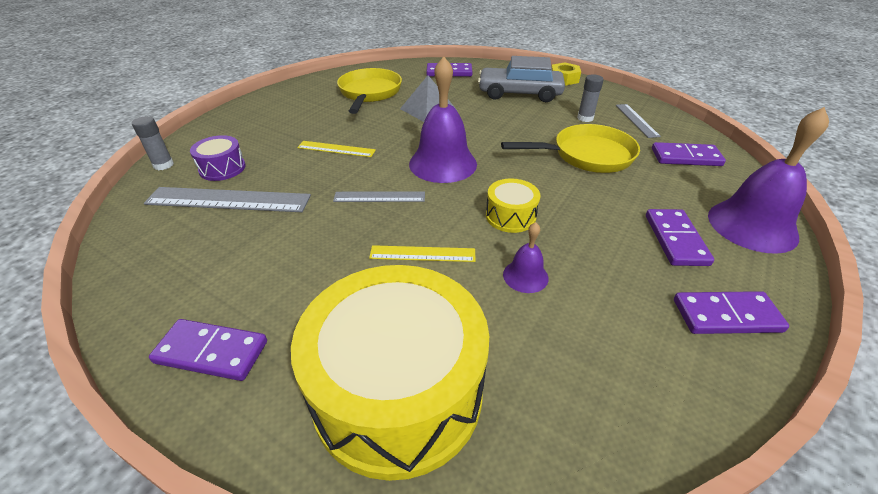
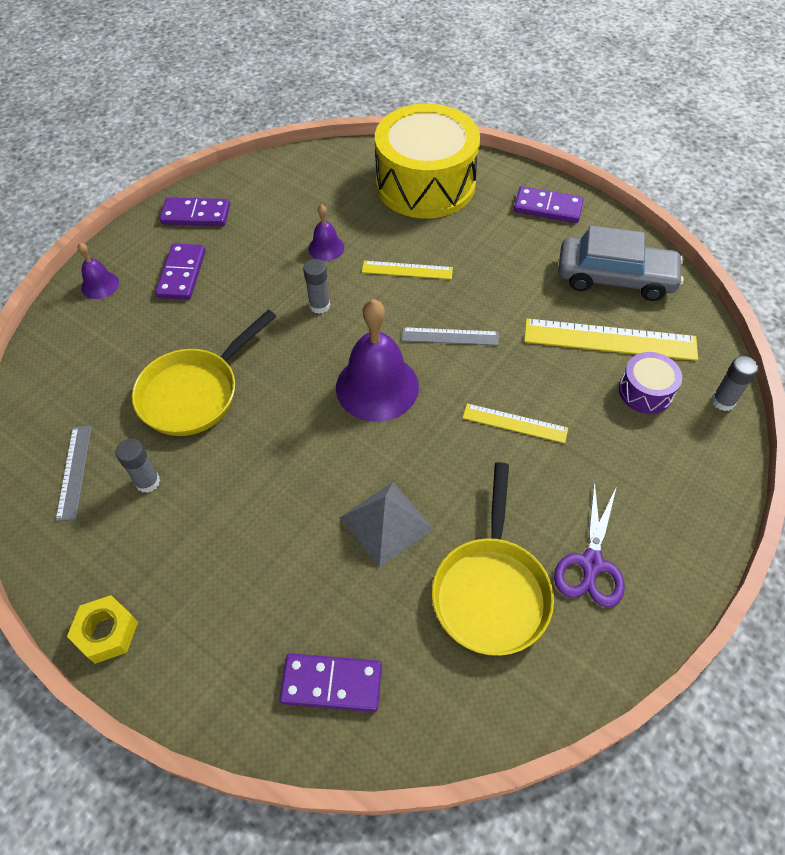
camera: 175 degrees left, 15 degrees up
(228, 200) = (609, 340): grey ruler -> yellow ruler
(310, 101) = (591, 564): none -> purple scissors
(510, 216) = (319, 305): yellow drum -> grey glue stick
(519, 93) = (218, 572): grey car -> grey car (615, 278)
(587, 155) = (194, 393): yellow pan -> yellow pan turned 45 degrees counterclockwise
(686, 157) = (76, 383): purple domino -> none
(752, 225) = (100, 285): purple bell -> purple bell, size x0.49

